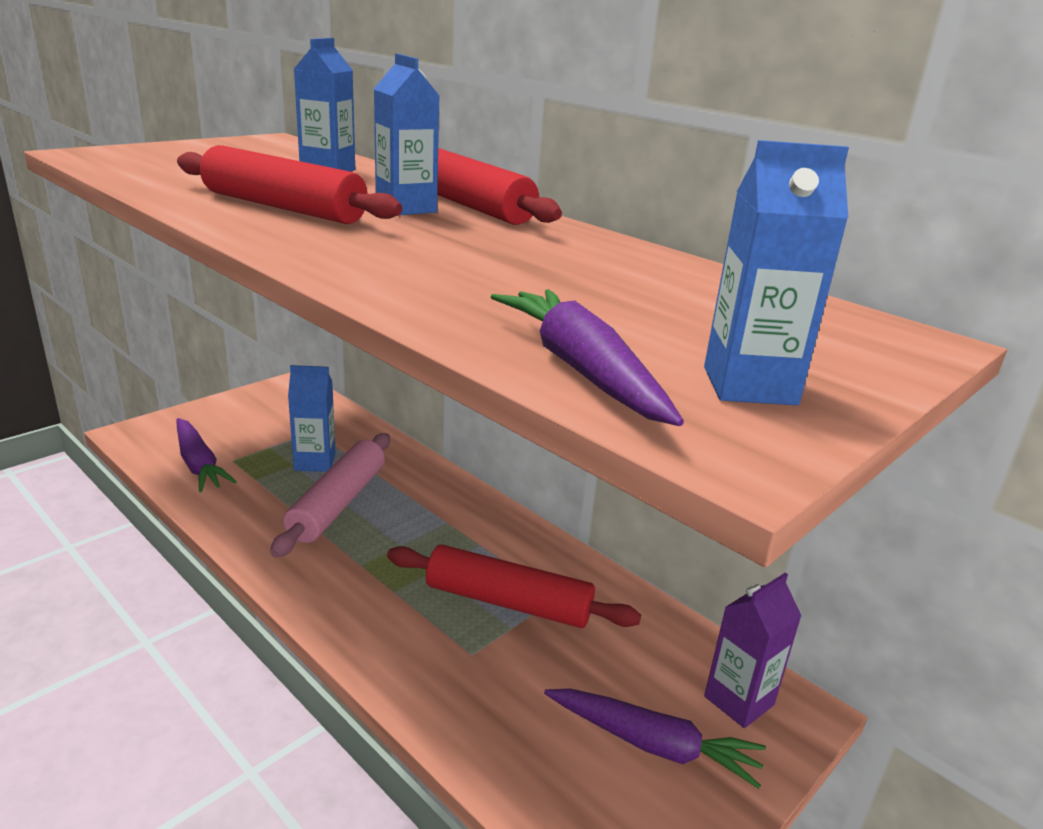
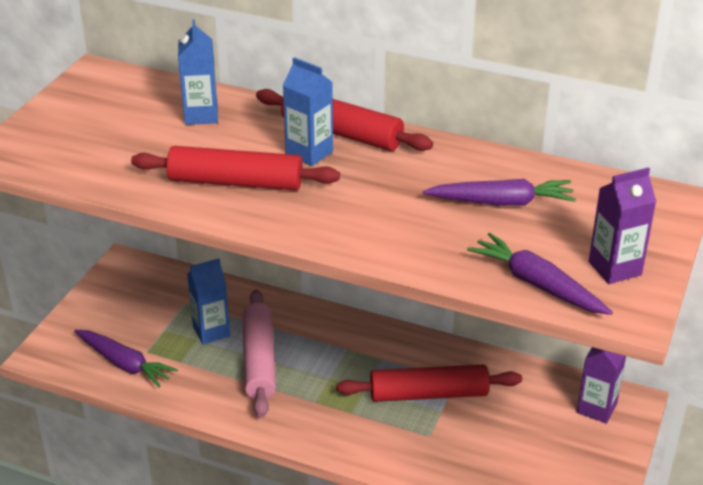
camera: 20 degrees left, 10 degrees up
(653, 744) = (562, 450): purple carrot -> purple carrot (502, 202)
(749, 386) = (614, 268): blue carton -> purple carton

